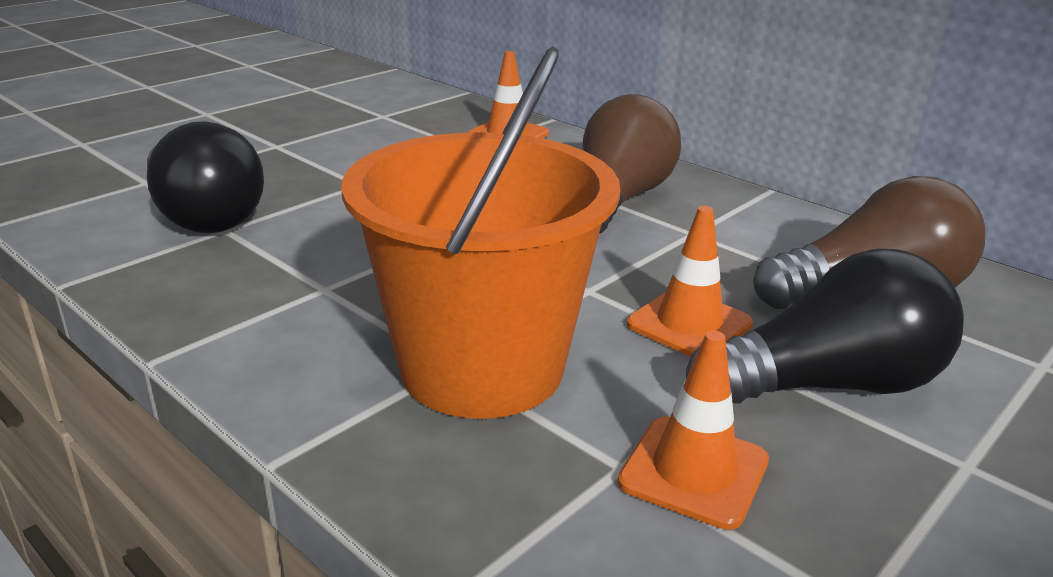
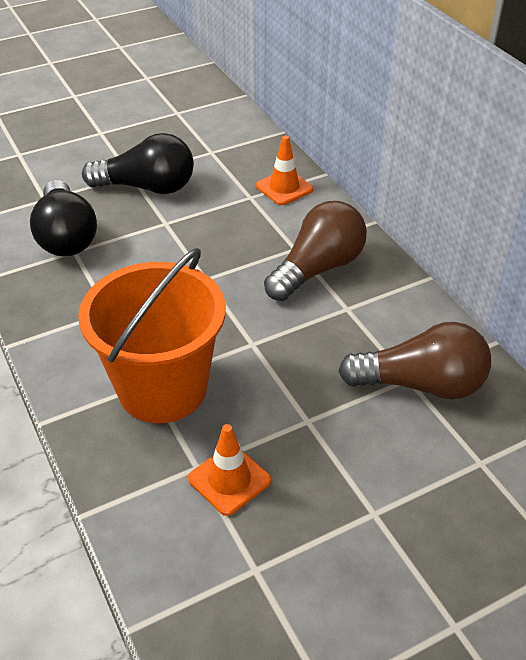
camera: 20 degrees right, 15 degrees up
(689, 324) = (292, 384): orange traffic cone -> none
(828, 385) = (339, 445): black light bulb -> black light bulb (147, 187)

